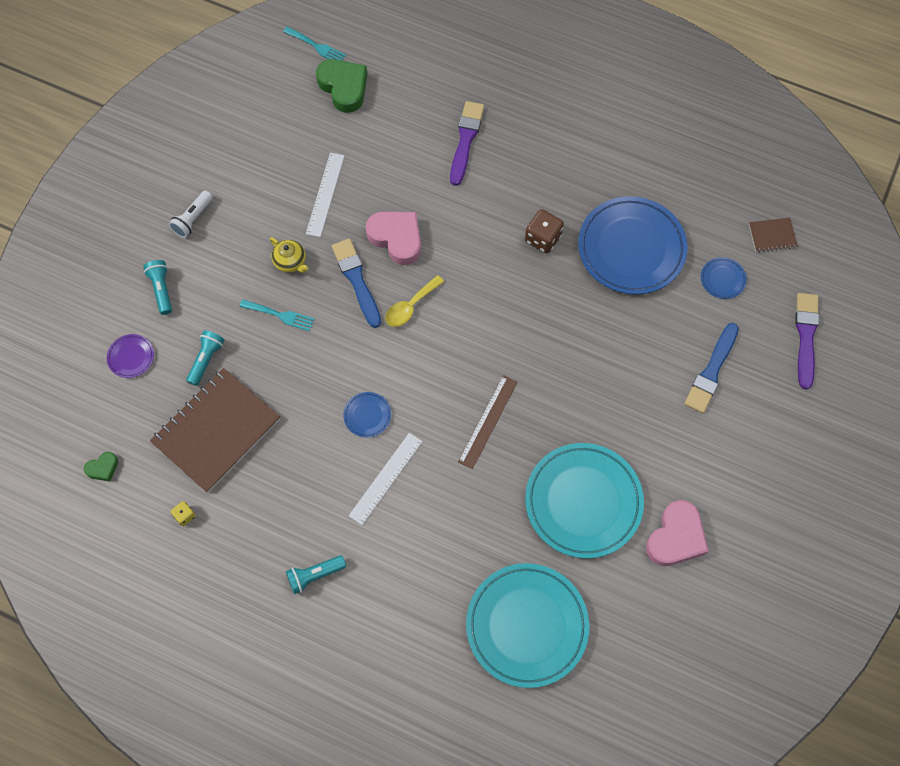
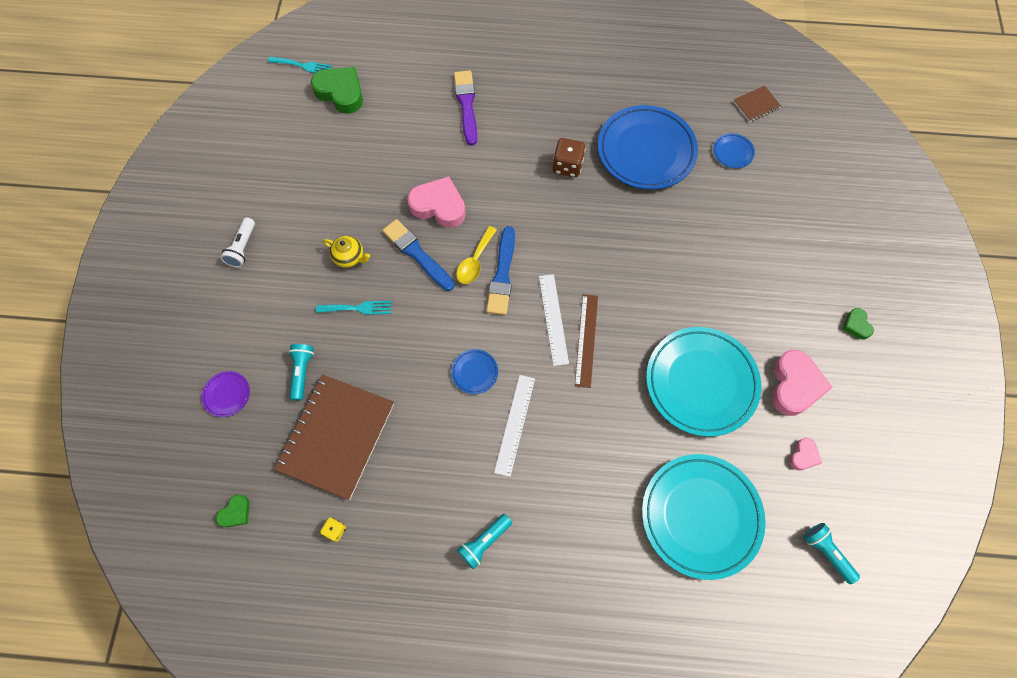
camera: 20 degrees left, 0 degrees up
(161, 289) = (235, 321): turquoise flashlight -> turquoise flashlight (826, 552)
(325, 194) = (359, 188): white ruler -> white ruler (553, 319)
(653, 607) = (803, 456): none -> pink heart
(711, 371) = (758, 231): blue brush -> blue brush (502, 274)
(768, 500) = (856, 325): none -> green heart
(806, 337) = (821, 177): purple brush -> none

